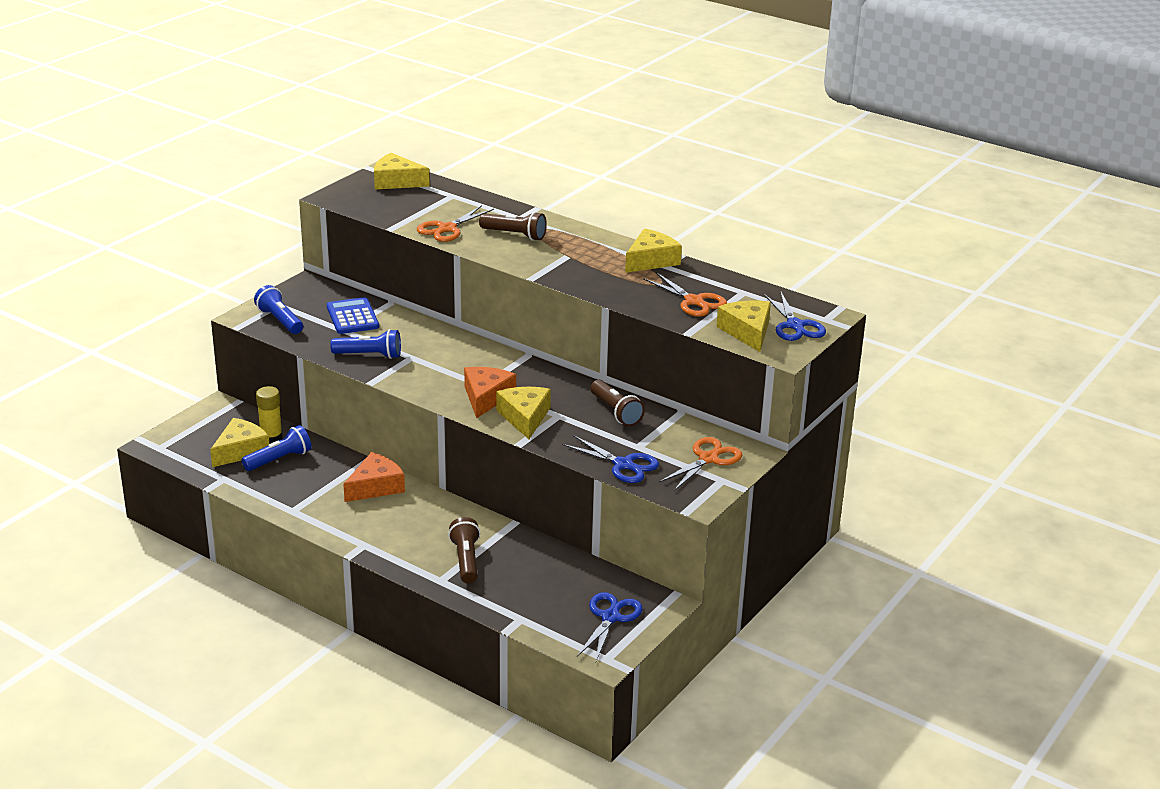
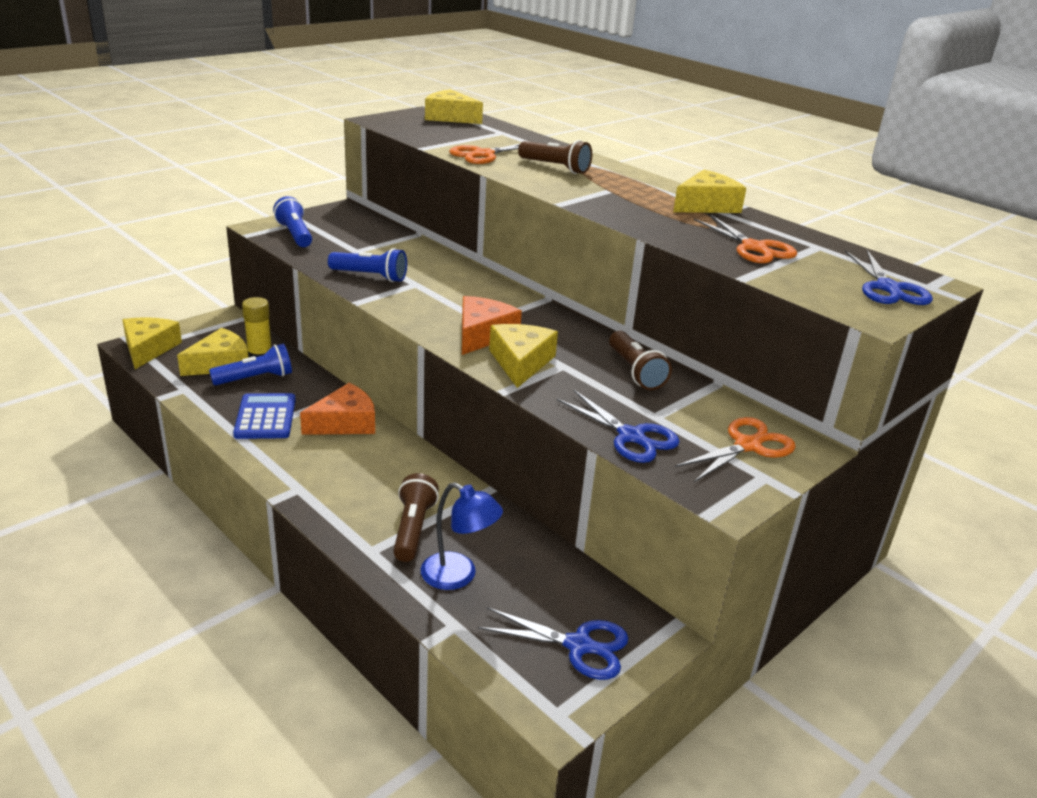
camera: 10 degrees right, 0 degrees up
(352, 317) = (372, 241): blue calculator -> blue calculator (265, 417)
(512, 587) = (458, 576): none -> blue lamp
(610, 617) = (578, 645): blue scissors -> blue scissors turned 75 degrees clockwise
(747, 332) = (823, 287): yellow cheese -> yellow cheese (148, 349)

